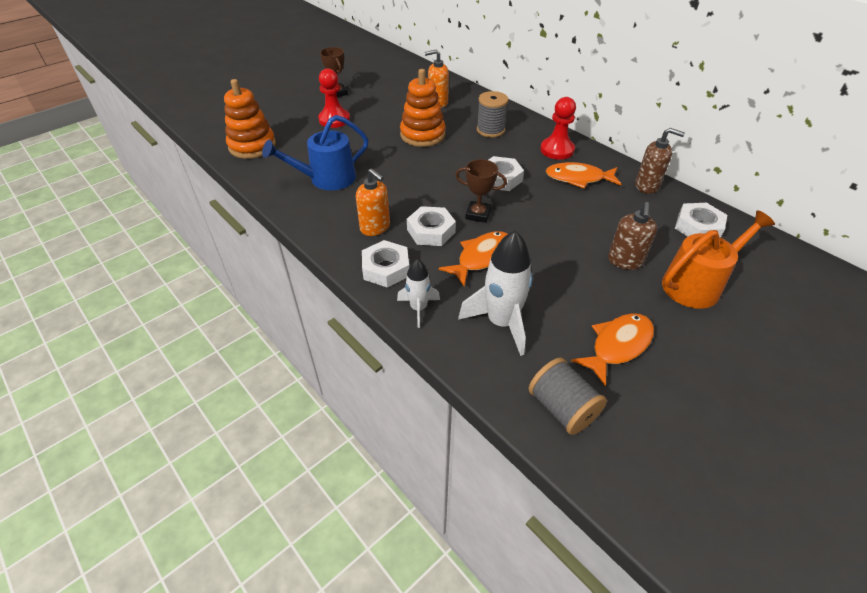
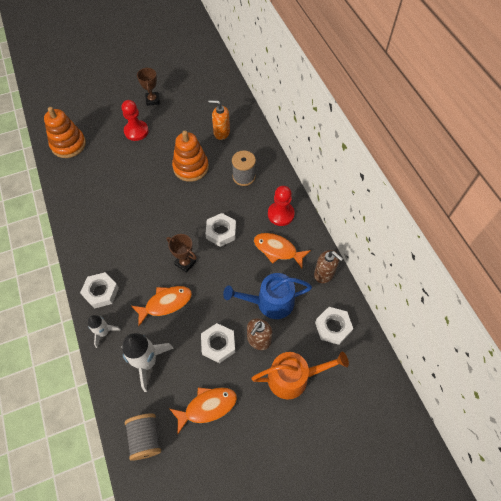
camera: 20 degrees right, 15 degrees up
(327, 179) = (103, 195): blue watering can -> blue watering can (270, 302)
(375, 227) = (112, 252): orange soap dispenser -> none
(431, 231) = (146, 268): white nut -> white nut (218, 344)

